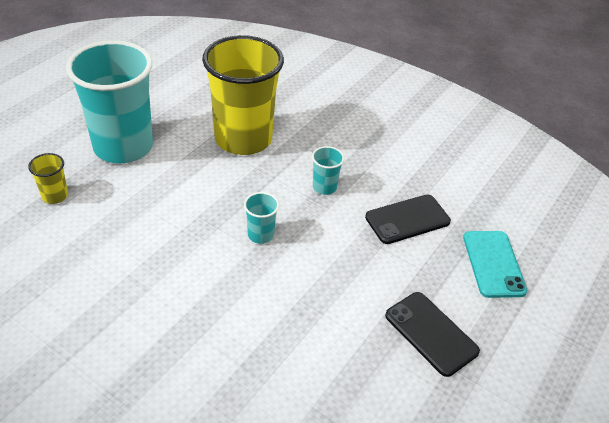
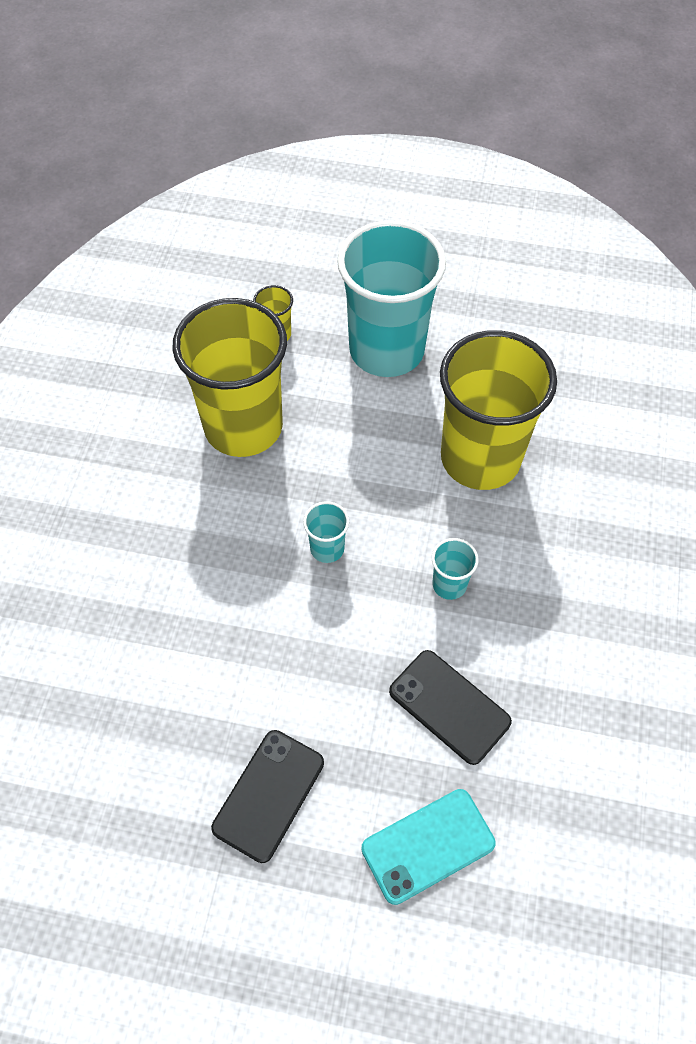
camera: 70 degrees right, 15 degrees up
(123, 244) = (243, 426): none -> yellow cup

